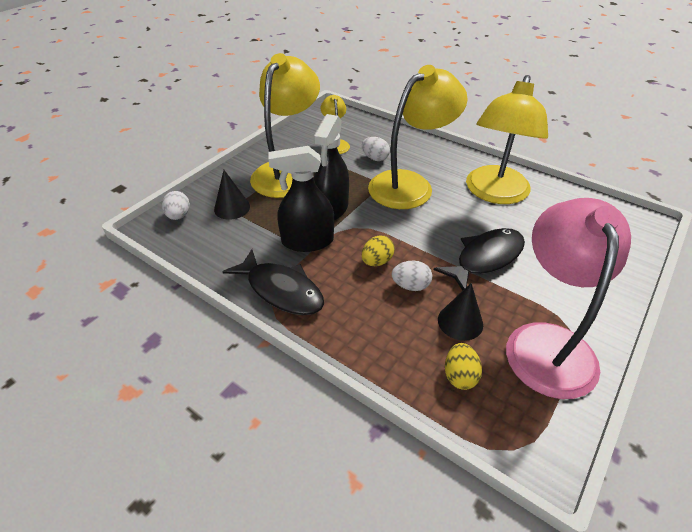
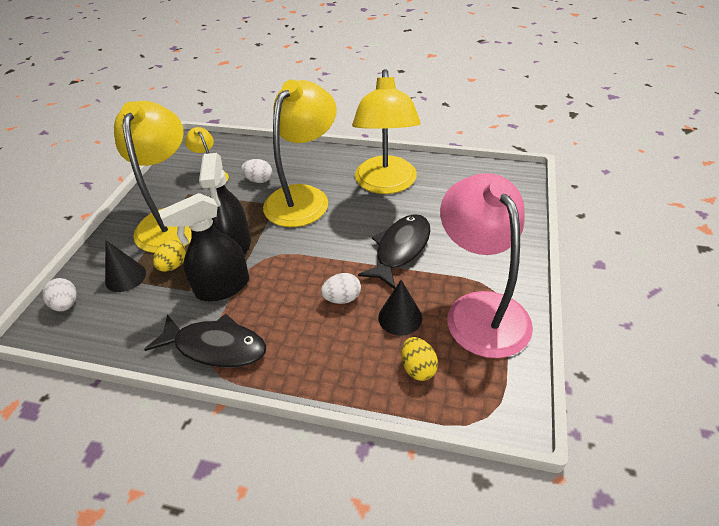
camera: 20 degrees left, 0 degrees up
(377, 261) = (301, 285): yellow egg -> yellow egg (173, 266)

